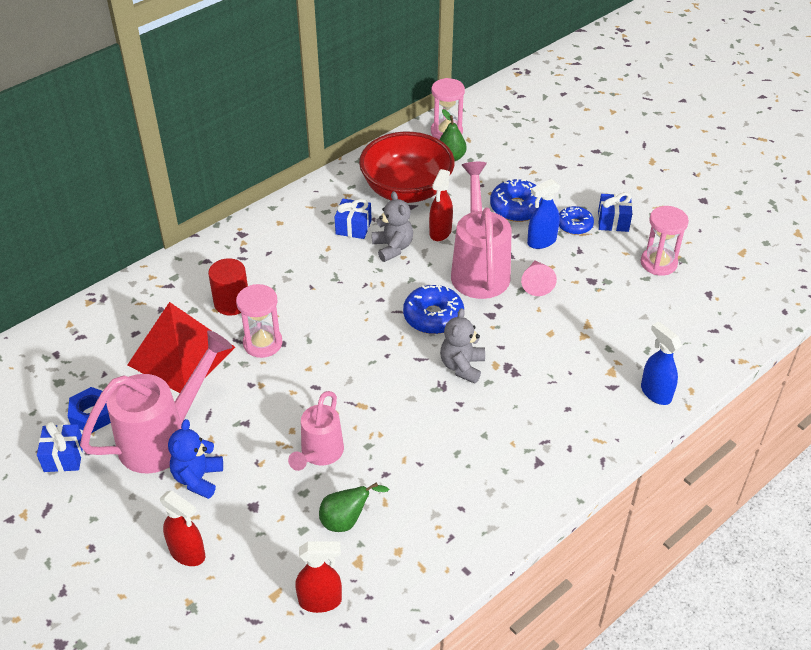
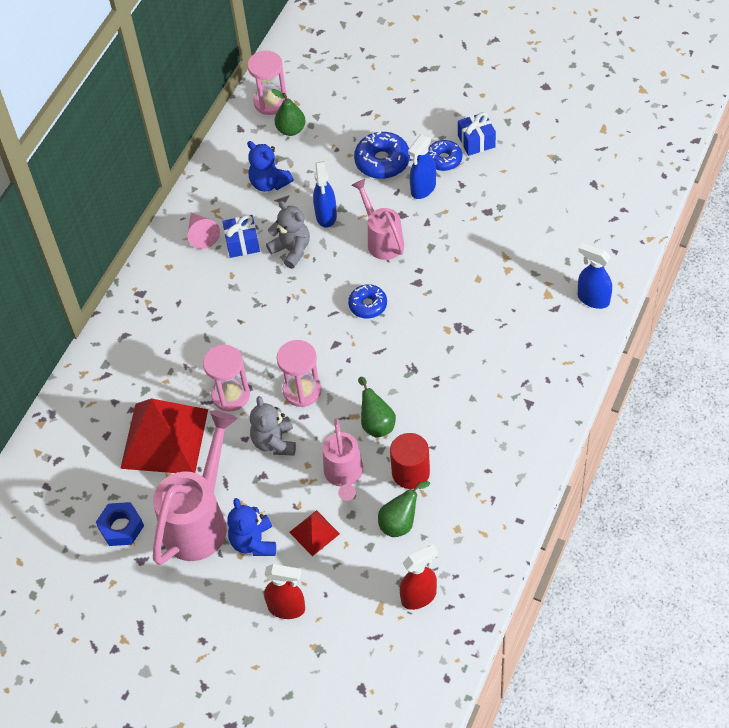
camera: 20 degrees left, 10 degrees up
(64, 456) = (122, 575): blue gift -> none
(232, 303) = (177, 368): red cylinder -> red cylinder (410, 472)
(258, 494) = (314, 533): none -> red pyramid
(379, 420) = (376, 423): none -> green pear
(406, 190) = (269, 183): red bowl -> blue teddy bear
(433, 316) = (368, 305): blue donut -> blue donut, size x0.66
(440, 232) = (326, 216): red spray bottle -> blue spray bottle
(462, 366) = (419, 343): grey teddy bear -> grey teddy bear (274, 442)
(479, 268) = (382, 240): pink watering can -> pink watering can, size x0.62
(536, 283) = (441, 234): pink cone -> pink cone (201, 235)
(658, 263) = (537, 169): pink hourglass -> pink hourglass (302, 390)

